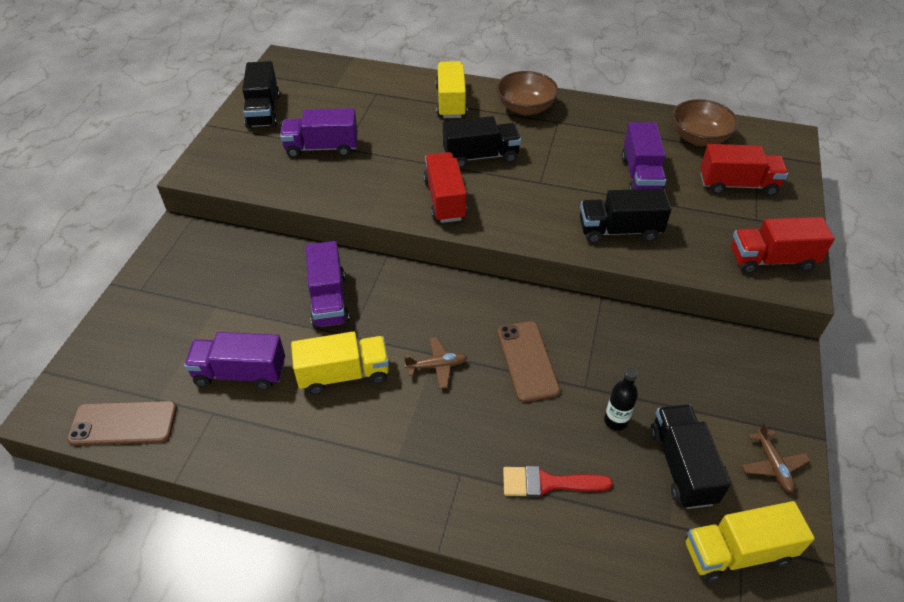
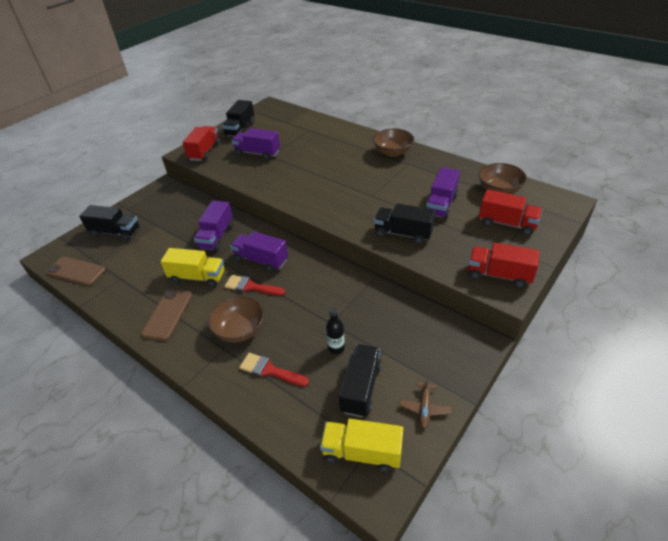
camera: 25 degrees right, 5 degrees down
(240, 373) = (146, 262): purple truck -> purple truck (261, 260)
(437, 366) = (251, 287): brown plane -> red brush
(445, 200) = (306, 193): red truck -> red truck (204, 151)
(451, 102) = (349, 141): yellow truck -> none
(465, 437) = (239, 330): none -> brown bowl
(480, 156) = (345, 174): black truck -> black truck (115, 232)
(527, 361) = (305, 298): brown phone -> brown phone (167, 314)

